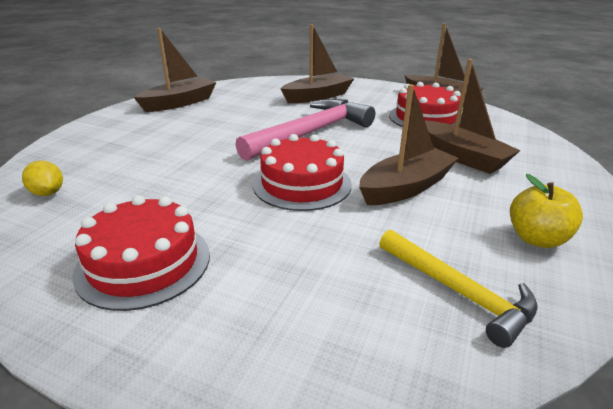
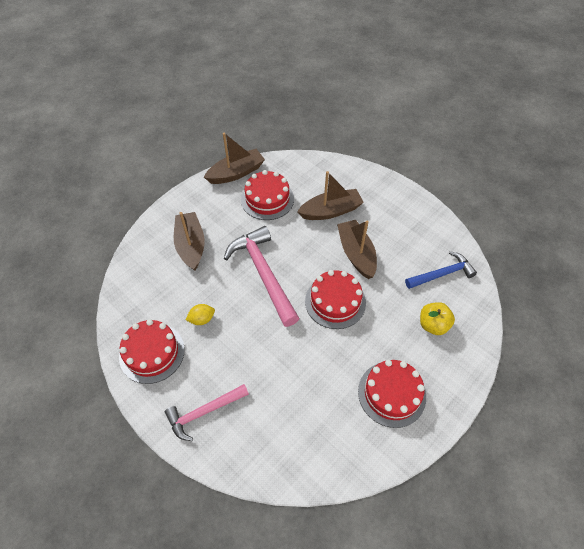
camera: 70 degrees left, 25 degrees up
(48, 193) = (296, 452): yellow lemon -> yellow lemon (202, 319)
(111, 134) = (204, 412): none -> pink hammer
(179, 103) = (152, 353): brown boat -> red cake
(458, 291) = (442, 274): yellow hammer -> blue hammer
(536, 239) = (415, 227): yellow apple -> yellow apple (433, 325)

